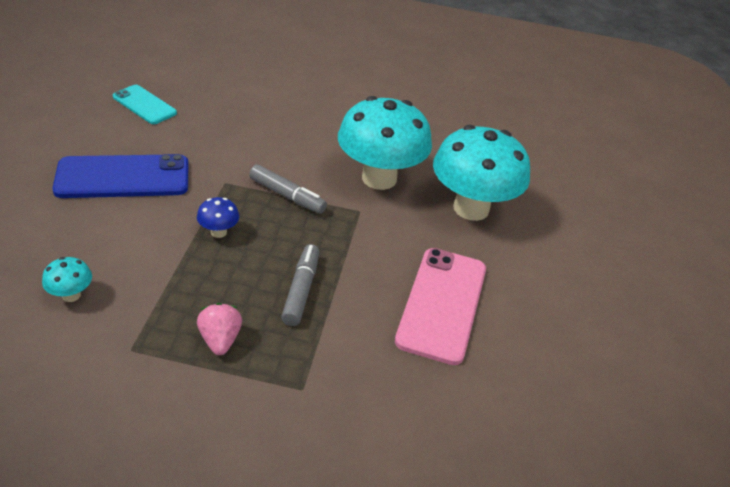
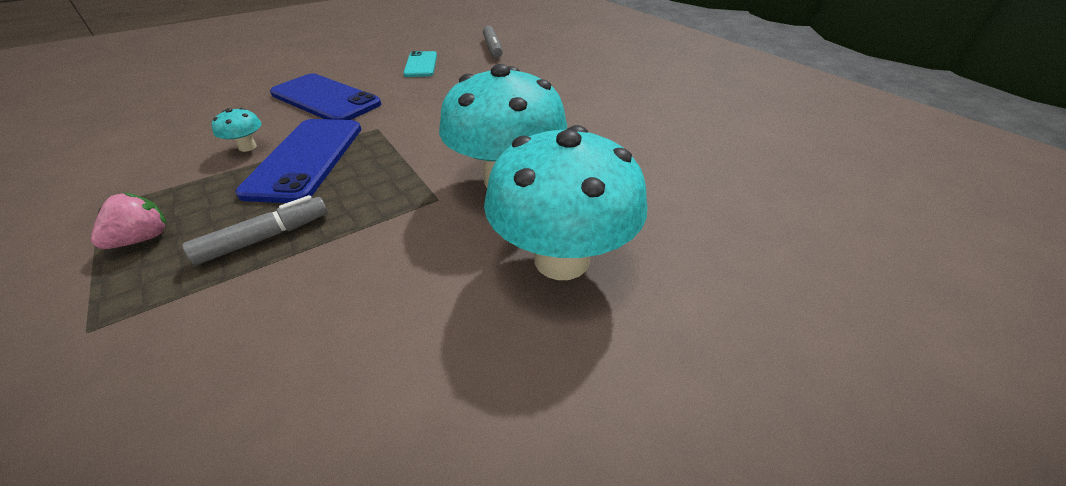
camera: 50 degrees right, 0 degrees up
(71, 295) = (156, 152): turquoise mushroom -> turquoise mushroom (248, 147)
(218, 232) = (306, 159): blue mushroom -> blue phone
(287, 196) = (401, 157): grey marker -> grey marker (493, 48)
(442, 304) = (344, 348): pink phone -> none

